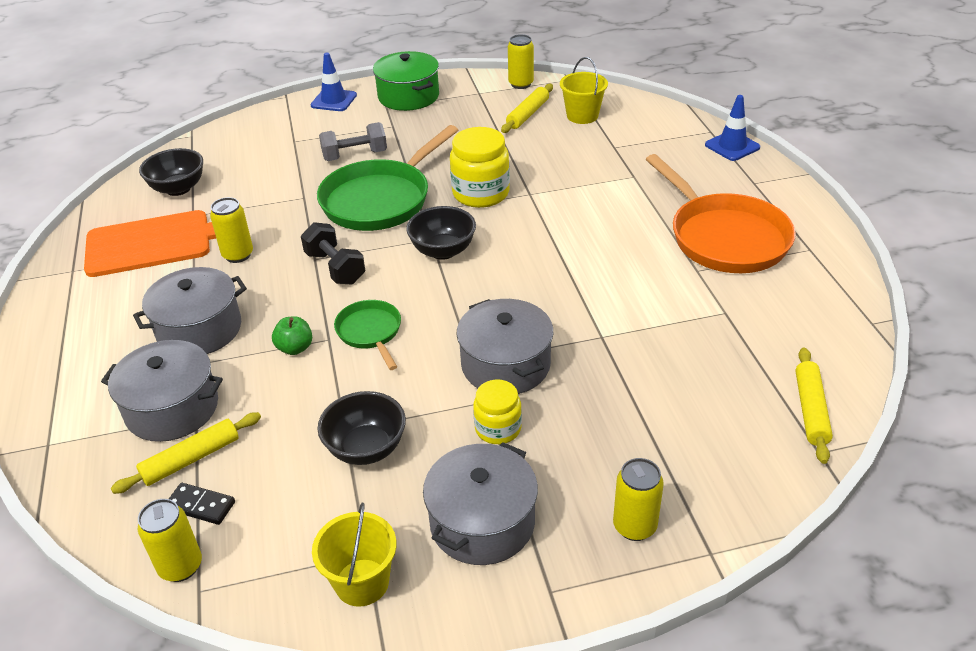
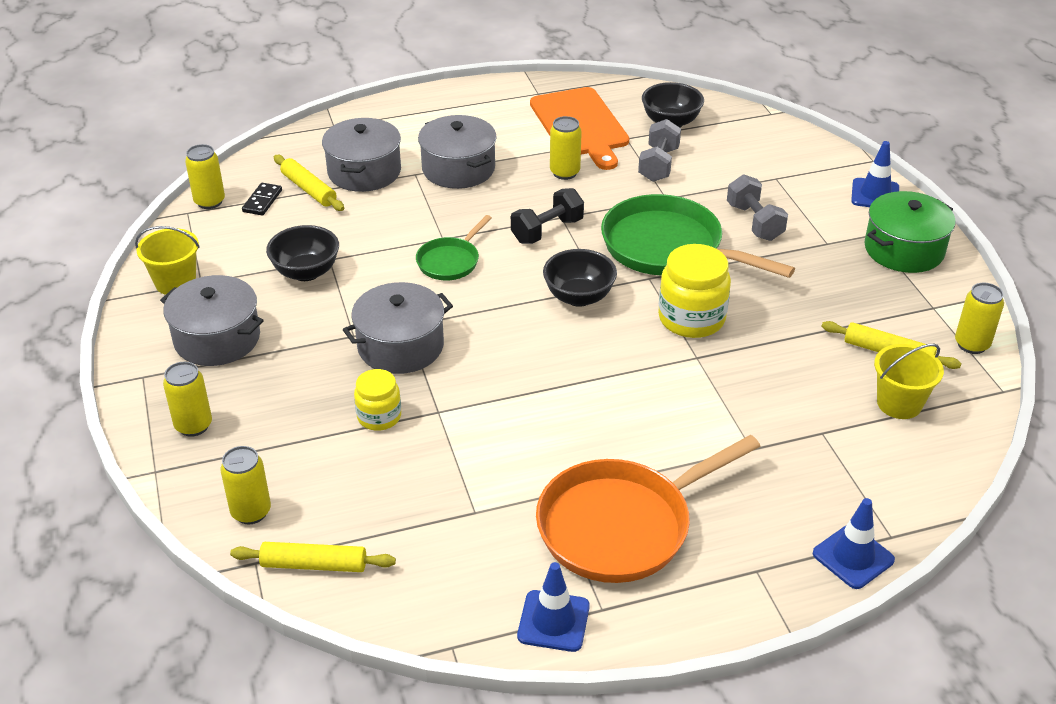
camera: 85 degrees right, 0 degrees up
(248, 199) = (658, 165): none -> grey dumbbell
(295, 348) = (431, 221): green apple -> none
(370, 332) = (450, 261): green pan -> green pan turned 150 degrees clockwise
(498, 429) = (318, 344): yellow jar -> yellow jar (379, 417)
(755, 462) = (251, 512): none -> yellow can
(829, 272) = (553, 621): none -> blue traffic cone

